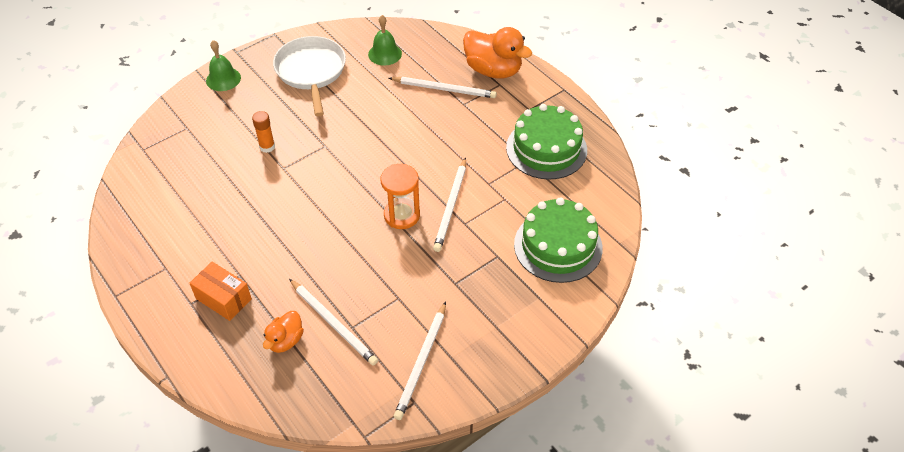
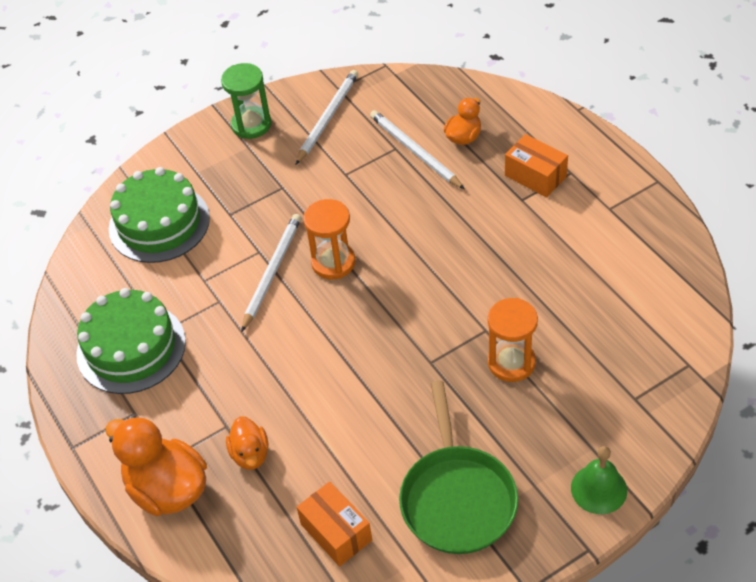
camera: 170 degrees left, 0 degrees up
(267, 147) = (511, 362): orange glue stick -> orange hourglass
(311, 71) = (457, 499): white pan -> green pan
(385, 54) = (336, 532): green bell -> orange box
(444, 89) = (250, 454): white pencil -> orange duck
(498, 353) = (251, 125): none -> green hourglass

